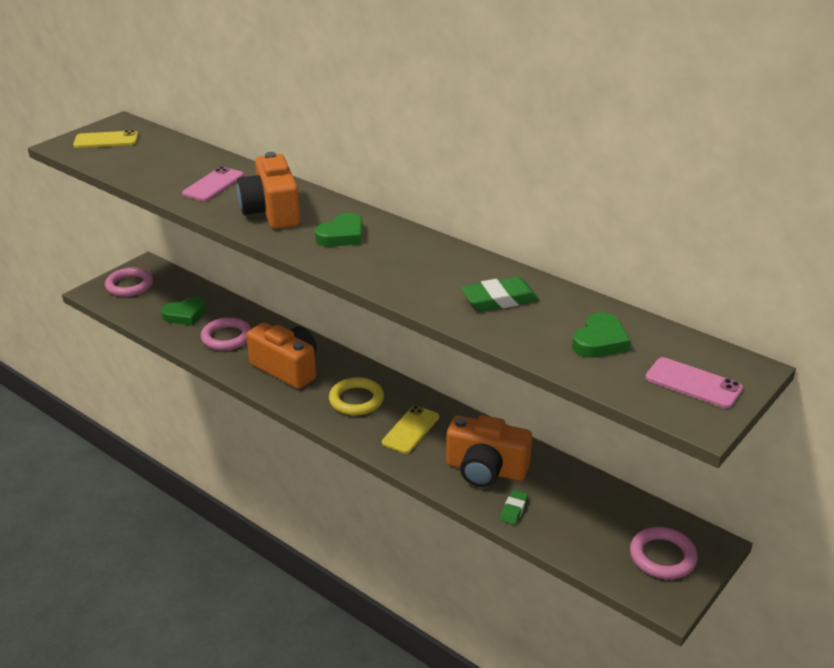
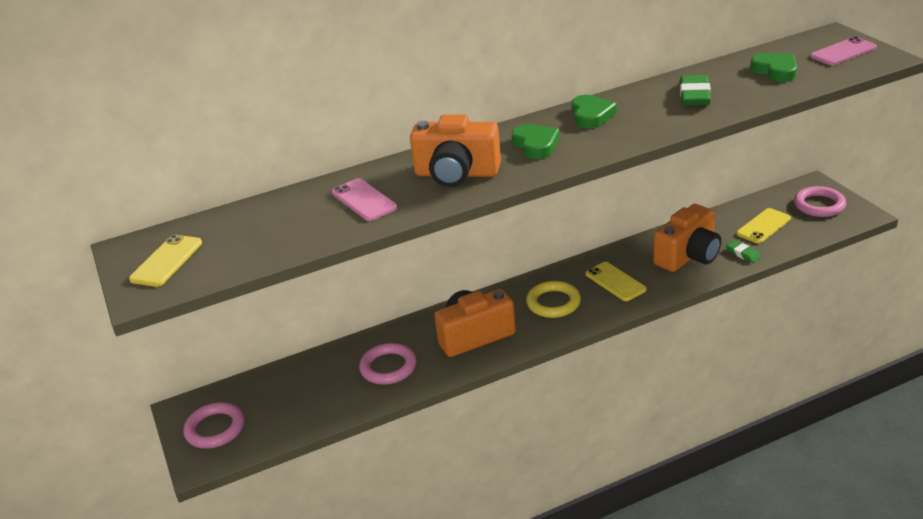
camera: 60 degrees left, 0 degrees up
(185, 314) = (318, 391): green heart -> green heart (591, 115)
(581, 516) = (763, 226): none -> yellow phone

